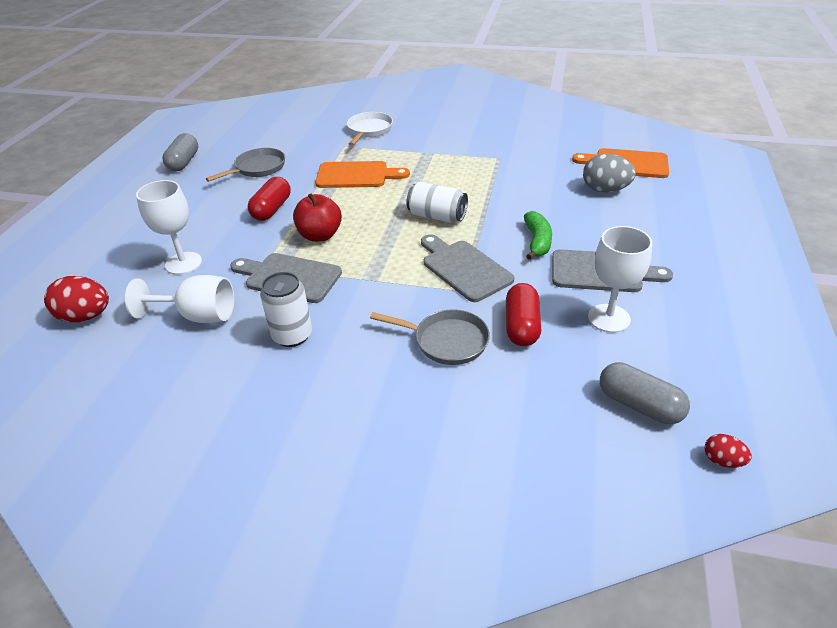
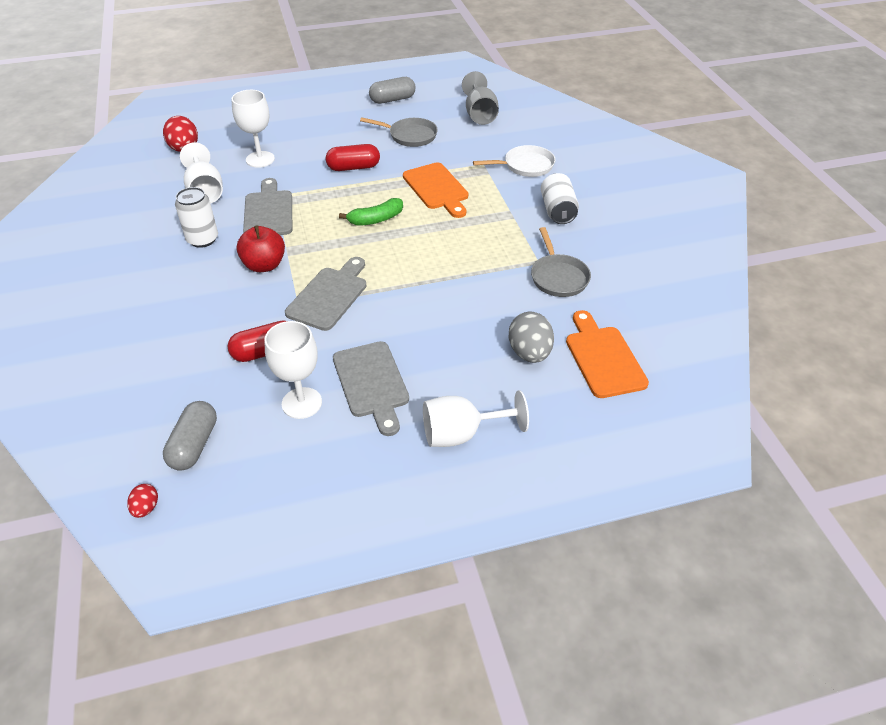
camera: 60 degrees right, 5 degrees up
(270, 129) = (480, 115): none -> grey goblet
(320, 235) = (331, 205): red apple -> red apple (264, 265)
(437, 216) = (401, 256): white can -> white can (557, 211)
(446, 341) = (228, 315): grey pan -> grey pan (558, 277)
(537, 242) = (397, 328): green banana -> green banana (376, 219)
(683, 242) = (461, 434): none -> white goblet

